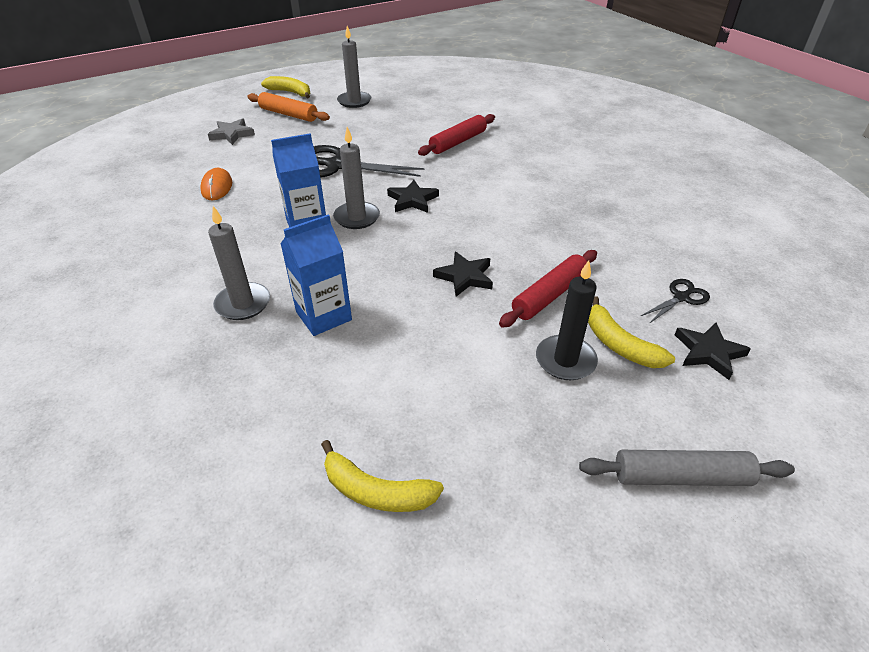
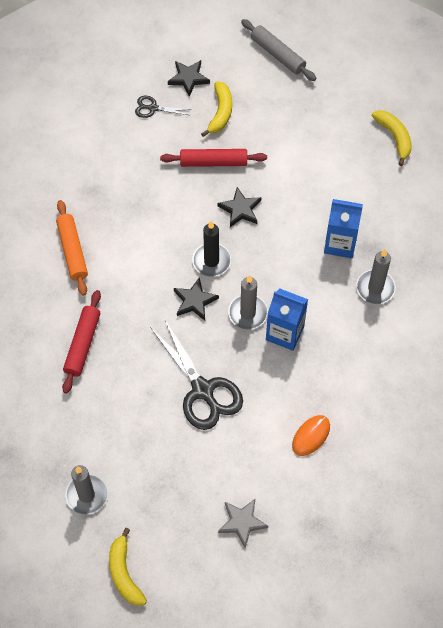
camera: 135 degrees left, 20 degrees up
(288, 114) = (166, 521): orange rolling pin -> orange rolling pin (72, 251)
(458, 142) = (83, 344): red rolling pin -> red rolling pin turned 75 degrees counterclockwise
(565, 360) = (255, 126): black candle -> black candle (211, 261)

